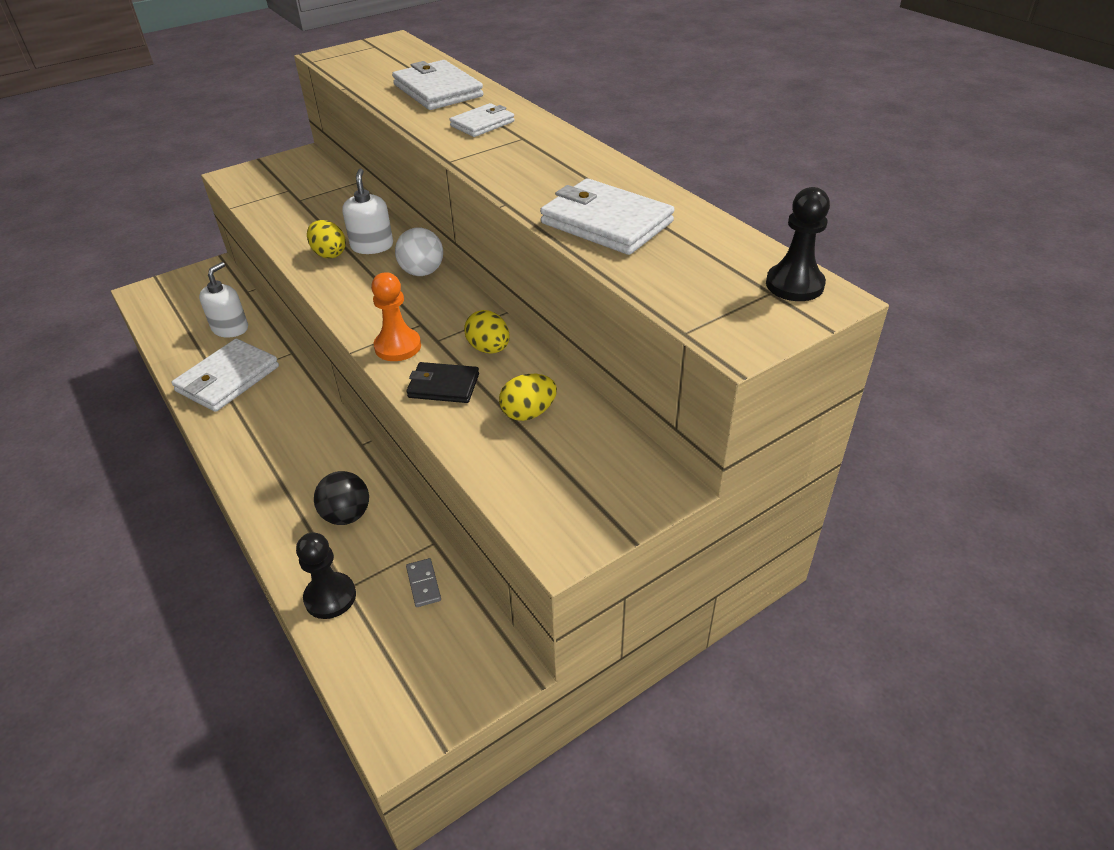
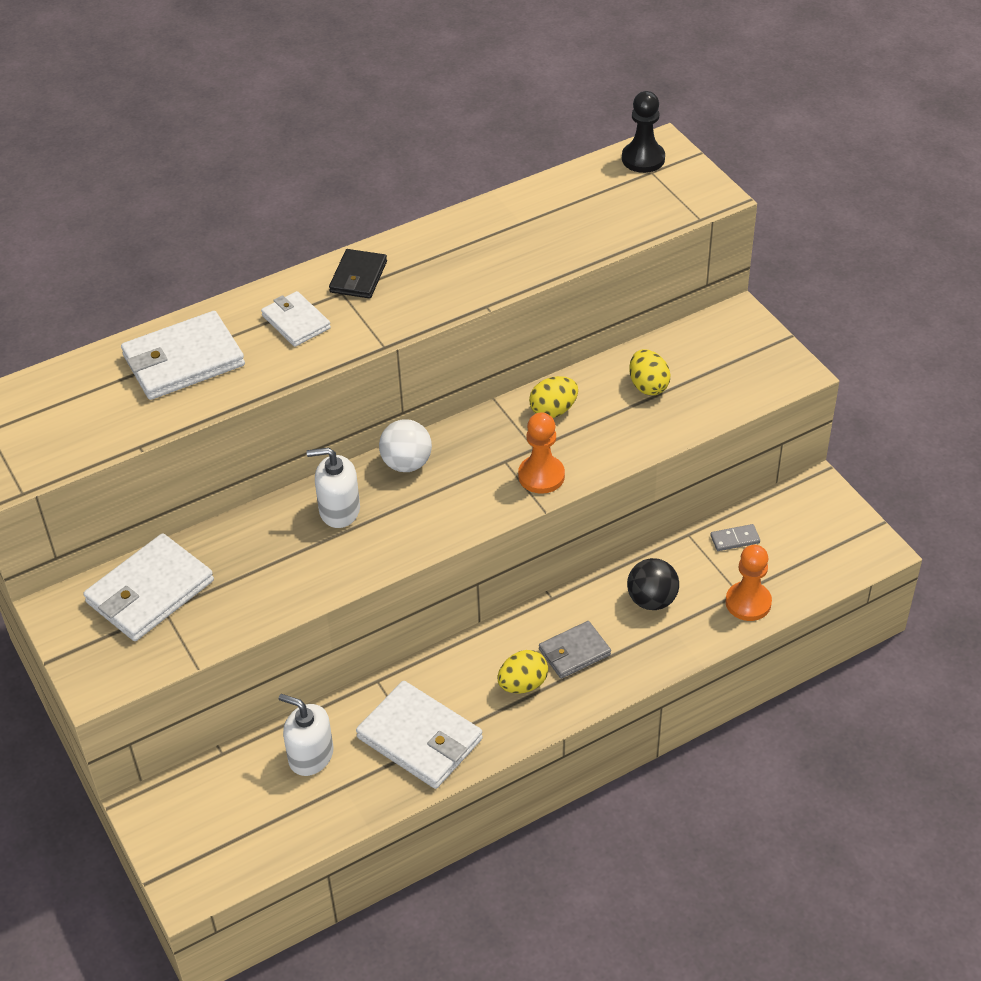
camera: 85 degrees left, 5 degrees up
(293, 462) = (574, 652): none -> grey wallet
(329, 254) = (348, 548): yellow egg -> yellow egg (523, 684)
(330, 597) = (748, 602): black pawn -> orange pawn
(443, 386) = (606, 441): black wallet -> black wallet (358, 277)
(606, 222) = (533, 245): white wallet -> white wallet (150, 592)

